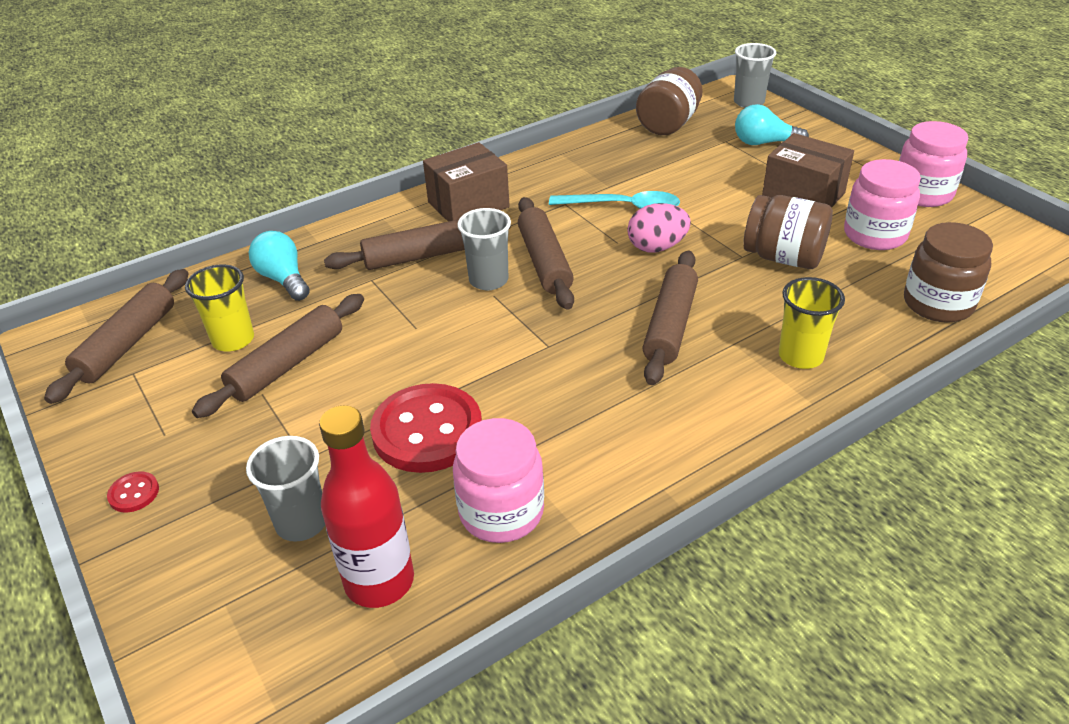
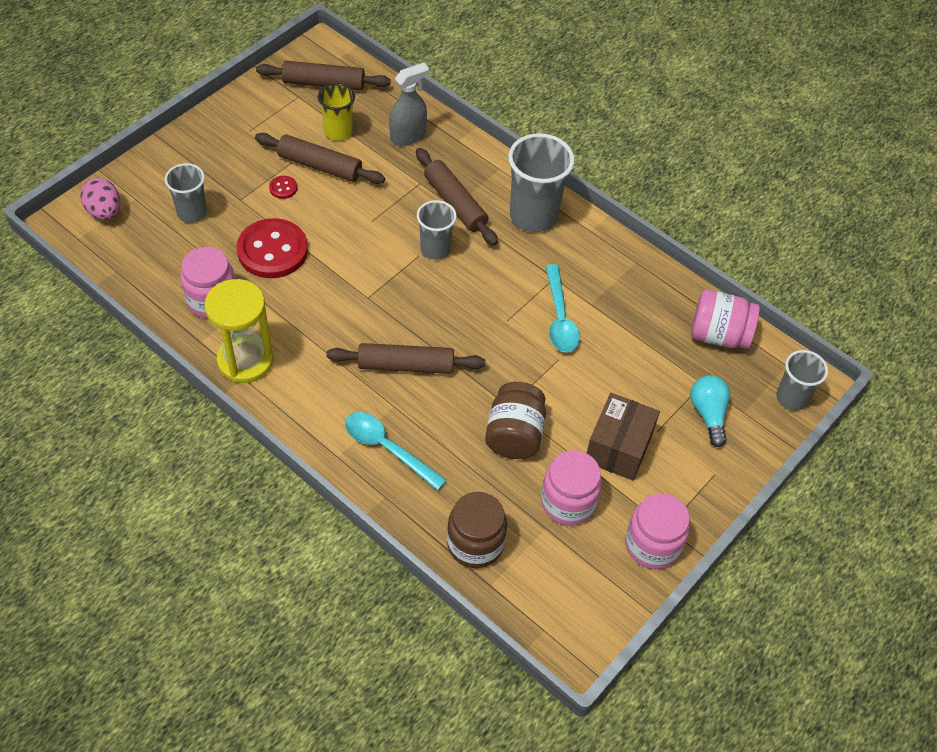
camera: 70 degrees right, 15 degrees up
(134, 493) = (202, 135): red button -> red button (283, 188)
(283, 279) = (408, 136): turquoise light bulb -> grey spray bottle
(379, 581) = (156, 257): red bottle -> none
(468, 204) = (533, 216): brown box -> grey cup
(545, 262) = (467, 278): brown rolling pin -> none
(632, 482) = (245, 360): none -> yellow hourglass
(657, 247) = (506, 347): pink egg -> pink egg (104, 211)
(668, 124) = (718, 335): brown jar -> pink jar
(800, 356) = (387, 448): yellow cup -> turquoise spoon

